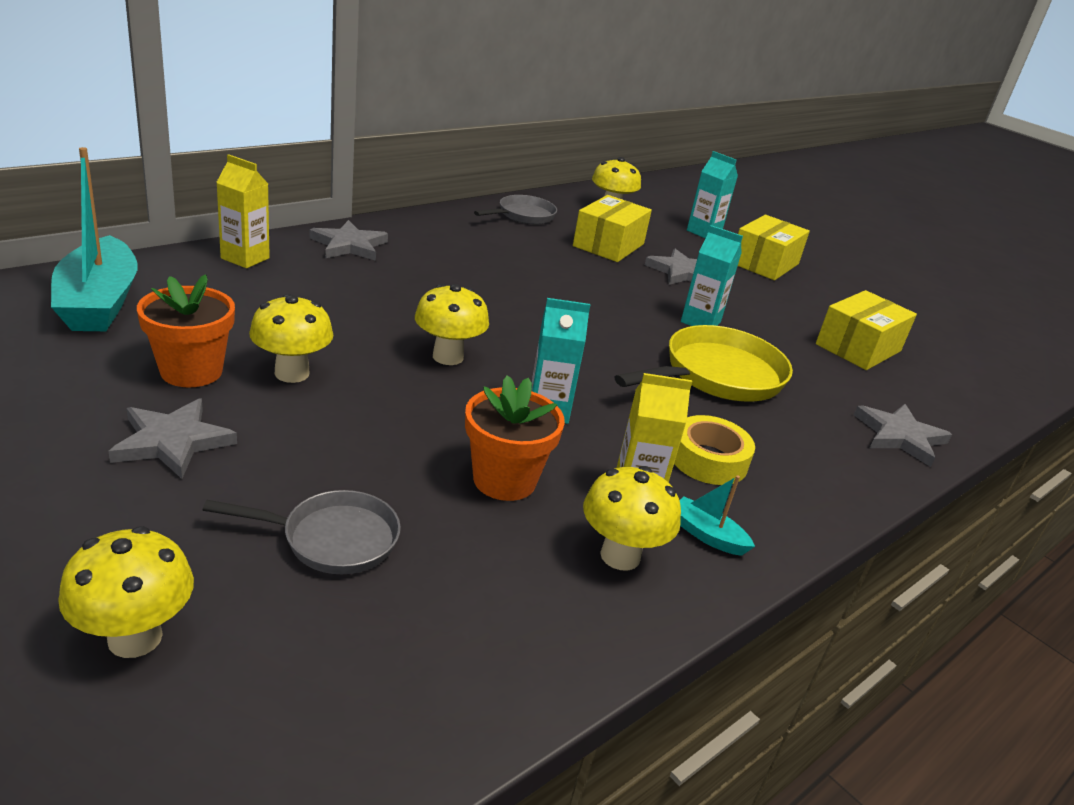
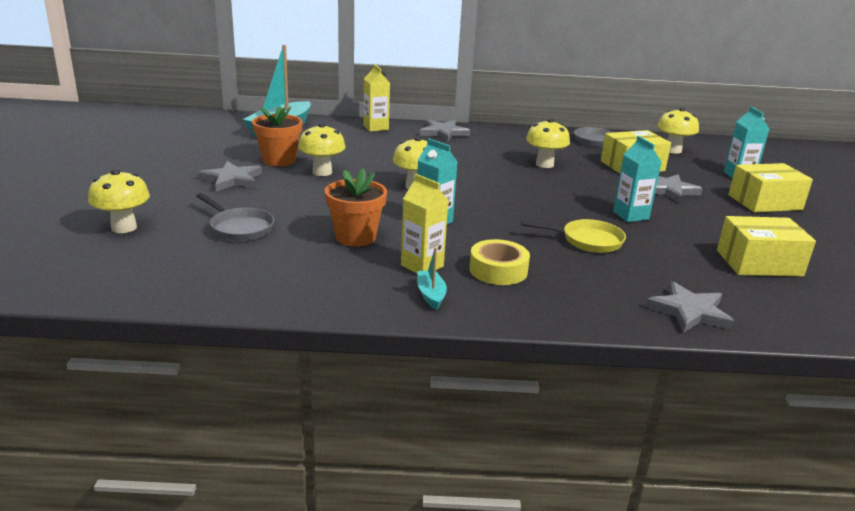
camera: 45 degrees right, 5 degrees down
(620, 556) = (363, 282): yellow mushroom -> yellow mushroom (544, 164)
(717, 376) = (587, 241): yellow pan -> yellow pan, size x0.62

